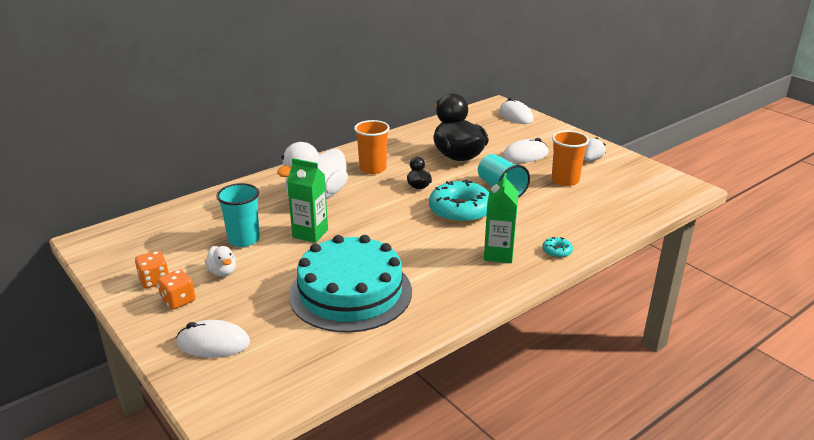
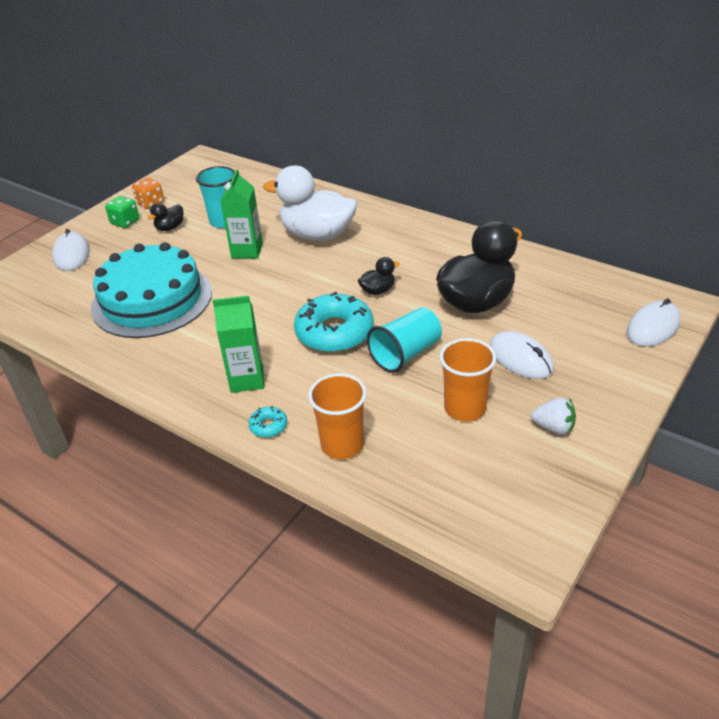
camera: 75 degrees right, 10 degrees up
(178, 301) = (125, 222): orange dice -> green dice
(222, 272) = (170, 228): white duck -> black duck
(373, 169) = (402, 251): orange cup -> orange cup (342, 445)

